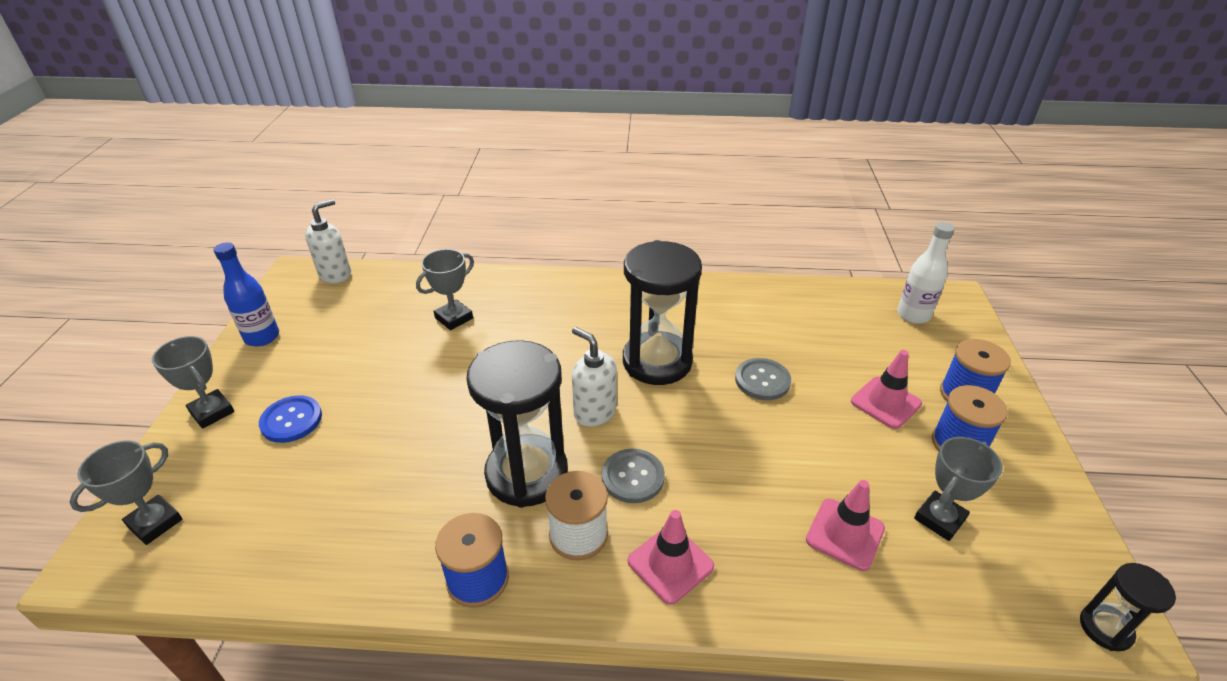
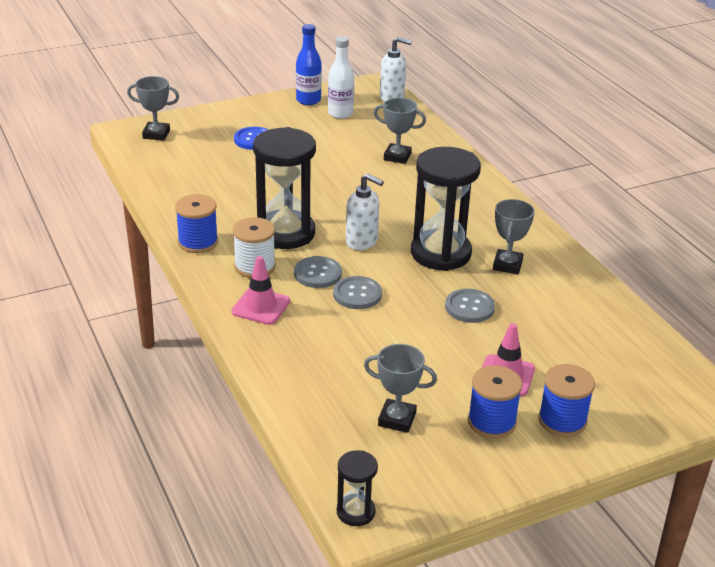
camera: 60 degrees right, 5 degrees down
(212, 412) = (237, 114): grey trophy -> grey trophy (507, 265)
(594, 412) = (362, 242): white soap dispenser -> white soap dispenser turned 105 degrees clockwise
(694, 458) = (357, 294): none -> grey button
(845, 534) = (344, 375): pink traffic cone -> none
(913, 315) = (653, 376): white bottle -> white bottle (340, 114)

